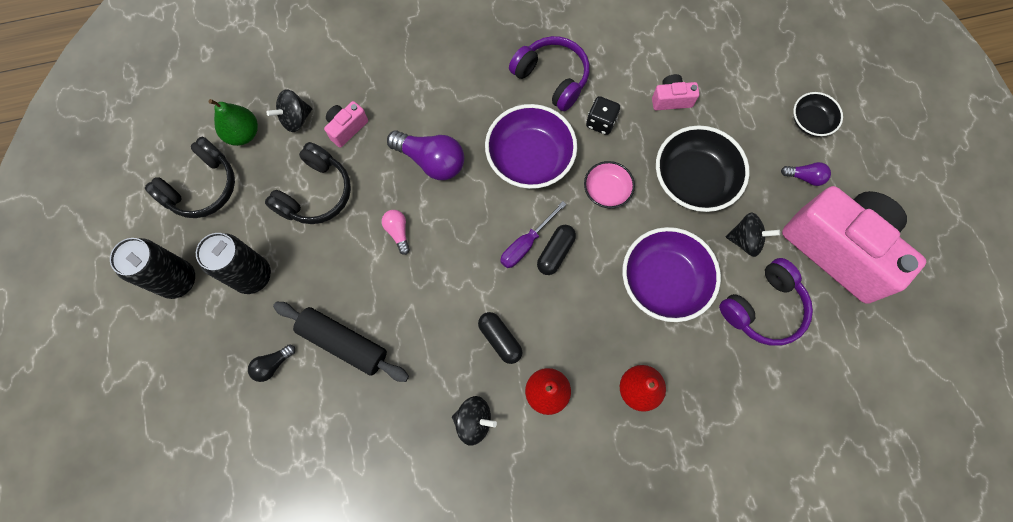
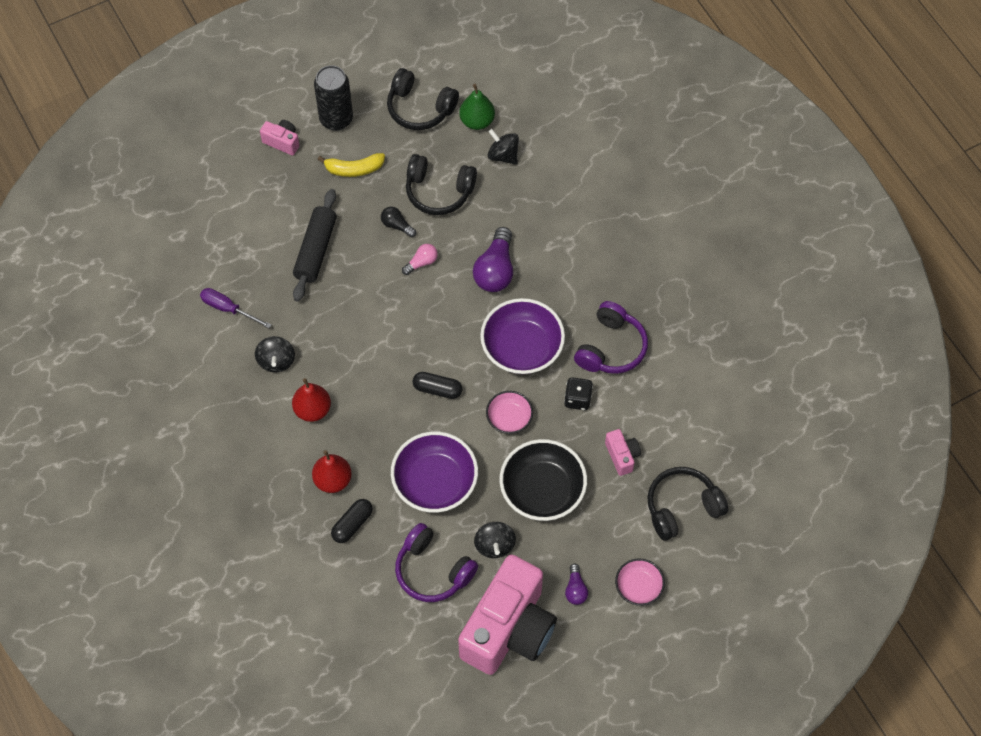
camera: 75 degrees right, 10 degrees down
(253, 276) = (354, 169): black can -> yellow banana
(272, 365) = (285, 206): black light bulb -> black light bulb (397, 225)
(347, 128) = (506, 196): pink camera -> pink camera (282, 142)
(500, 339) = (348, 364): black capsule -> black capsule (352, 524)
(526, 244) = (439, 364): purple screwdriver -> purple screwdriver (228, 309)
(735, 63) = (682, 507): none -> black headphones
(810, 121) = (638, 587): black bowl -> pink bowl

